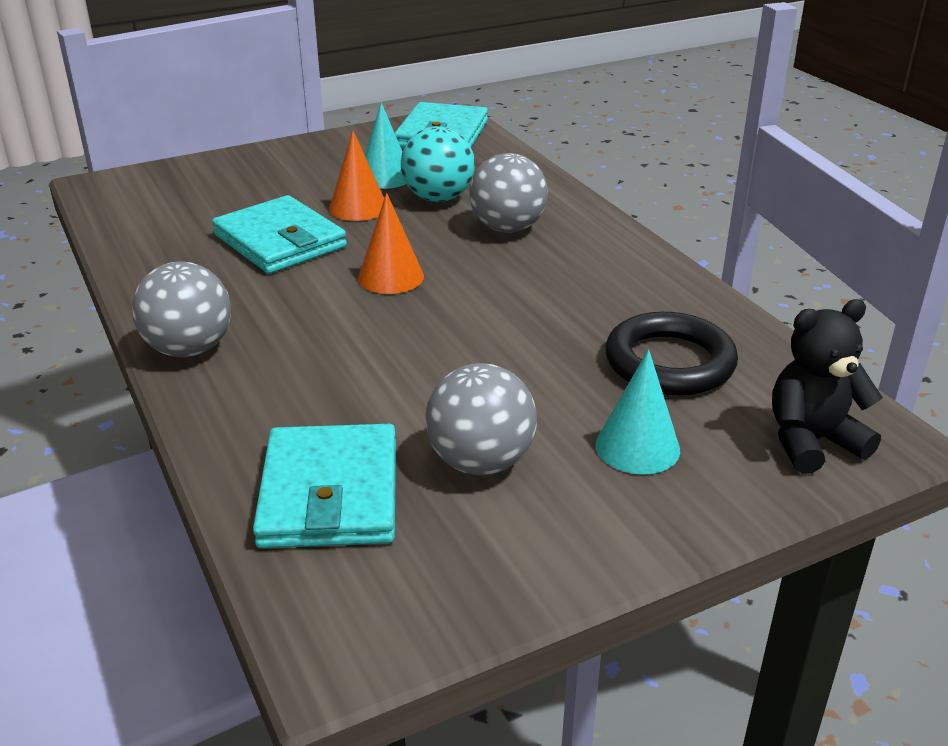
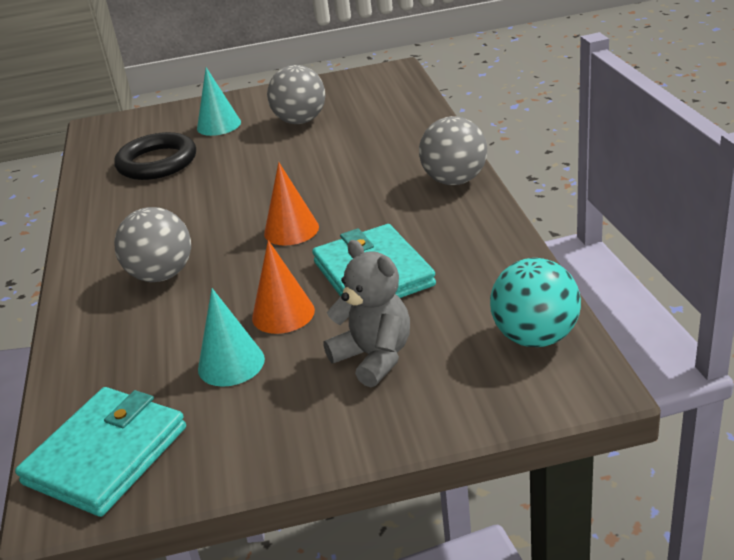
camera: 160 degrees left, 0 degrees up
(265, 187) = (374, 357): none -> grey teddy bear
(330, 493) = (380, 111): turquoise wallet -> none
(438, 198) = (196, 321): turquoise ball -> turquoise ball (535, 337)
(812, 442) = (134, 125): black teddy bear -> none

